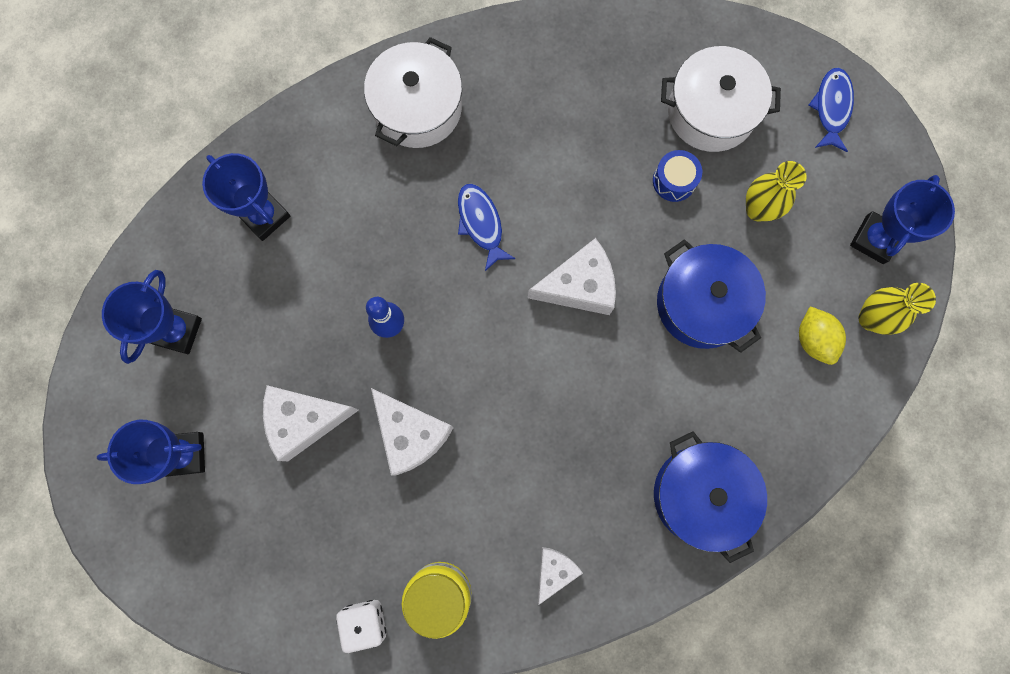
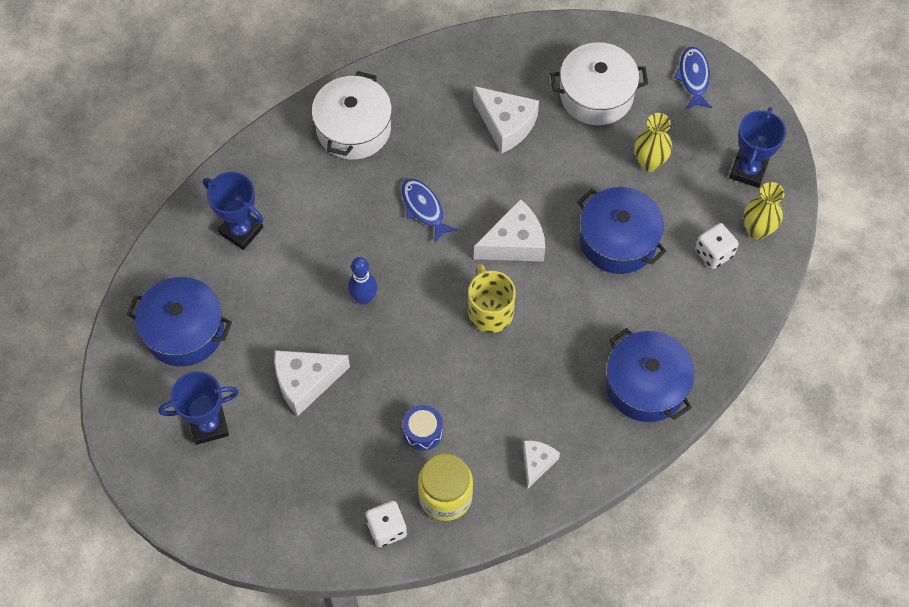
camera: 10 degrees left, 15 degrees down
(177, 331) = (184, 331): blue trophy -> blue pot
(411, 433) = (397, 378): white cheese -> white cheese (506, 124)
(534, 367) = (490, 311): none -> yellow mug
(674, 181) = (576, 151): blue drum -> blue drum (423, 431)
(813, 339) = (714, 253): yellow lemon -> white dice

